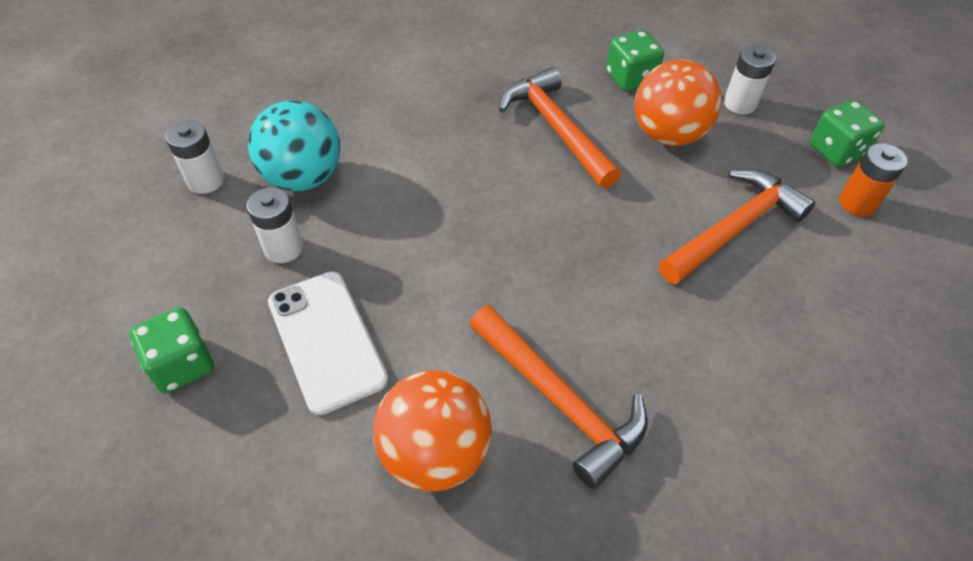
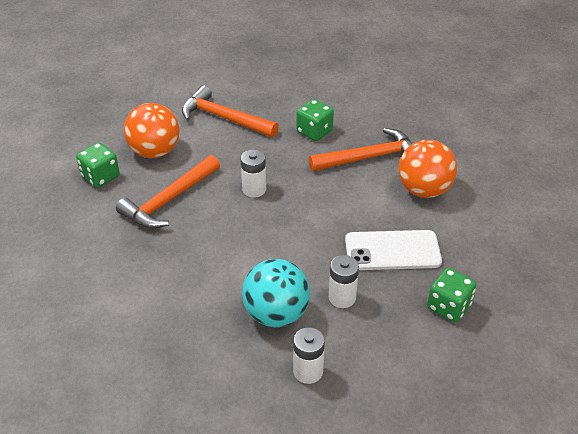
camera: 110 degrees left, 10 degrees down
(326, 340) = (392, 251): white phone -> white phone turned 45 degrees clockwise
(559, 400) = (369, 157): orange hammer -> orange hammer turned 45 degrees clockwise
(740, 104) = (112, 127): white battery -> white battery (254, 189)
(836, 150) = (143, 89): green dice -> green dice (314, 131)
(857, 203) = (184, 81): orange battery -> none

